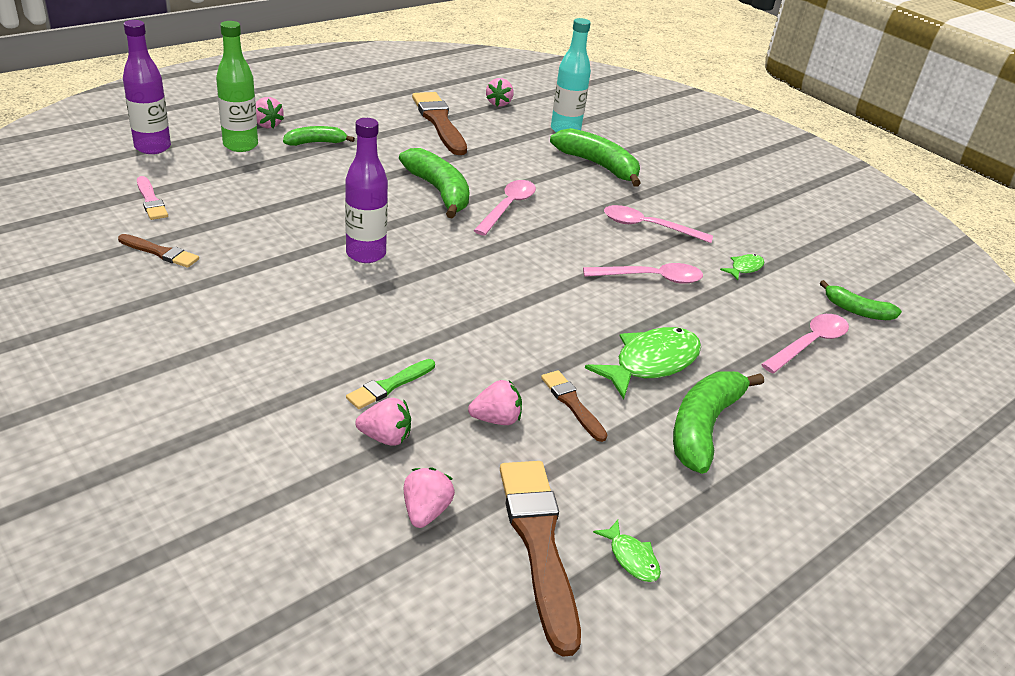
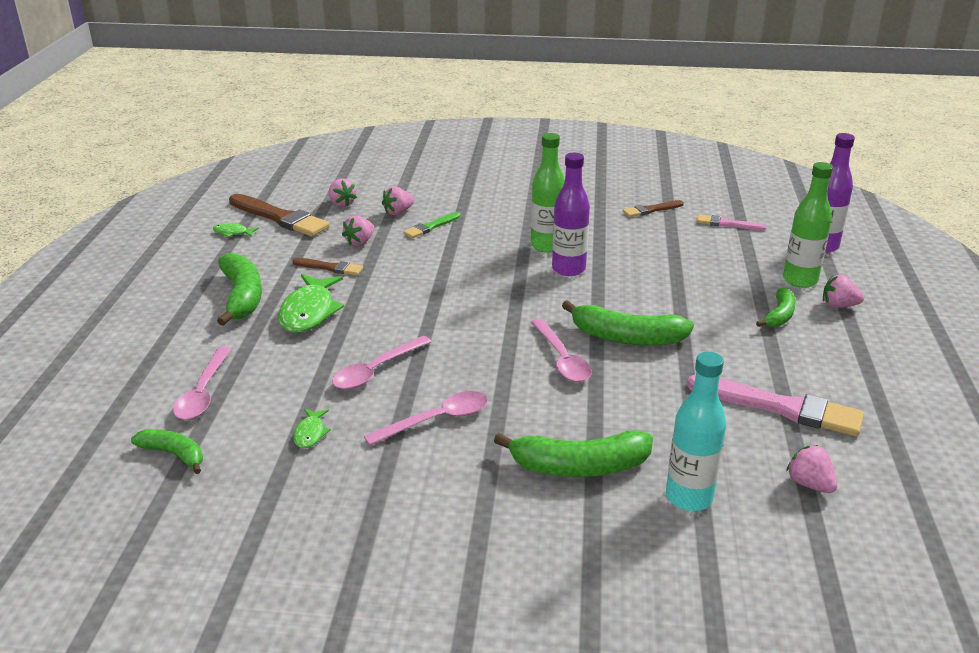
camera: 140 degrees right, 5 degrees down
(334, 284) = (546, 246): none -> green bottle
(389, 385) = (431, 227): green brush -> green brush turned 135 degrees counterclockwise
(439, 122) = (780, 407): brown brush -> pink brush
(857, 310) = (174, 454): green banana -> green banana turned 45 degrees clockwise

